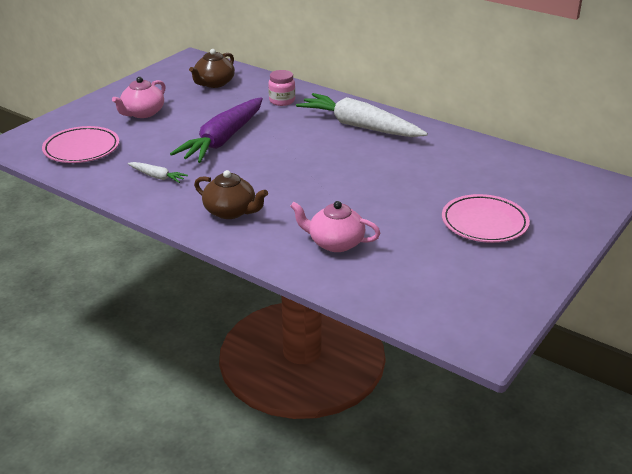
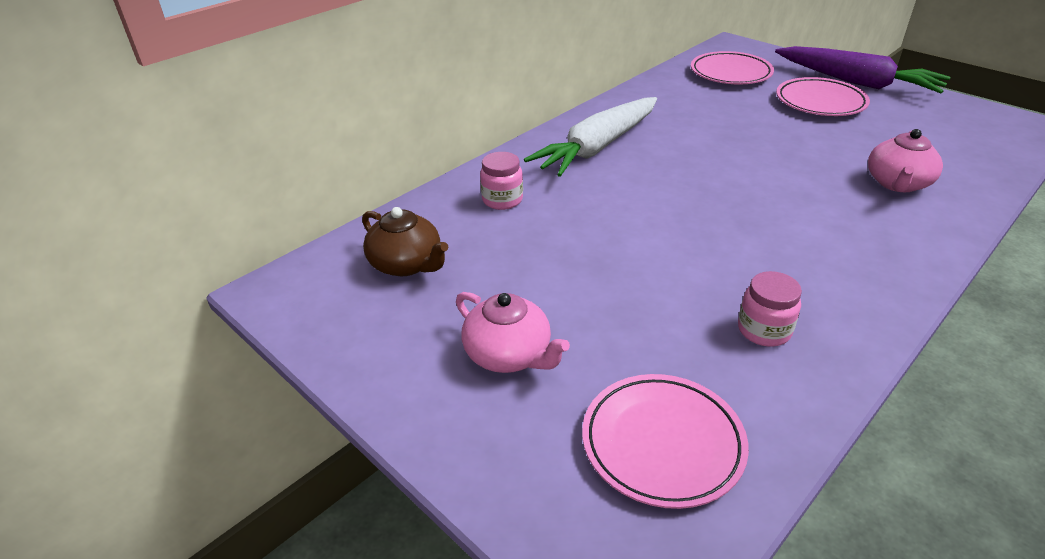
camera: 80 degrees left, 5 degrees up
(157, 177) = (764, 330): white carrot -> pink jar
(223, 139) = (629, 258): purple carrot -> purple carrot (856, 82)
(231, 211) = (852, 256): brown teapot -> none
(531, 181) = (730, 73): none -> pink plate

